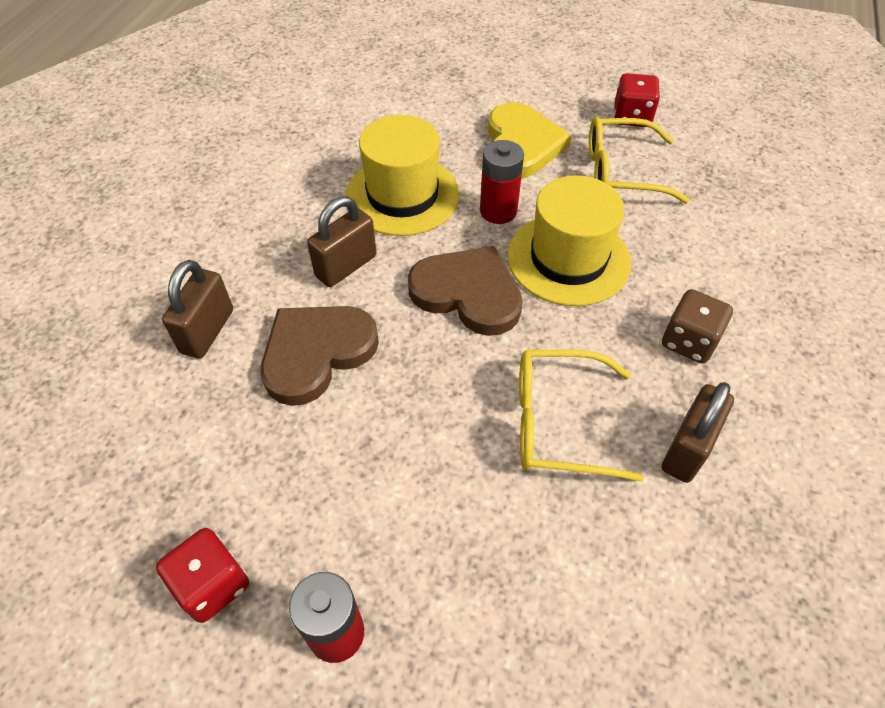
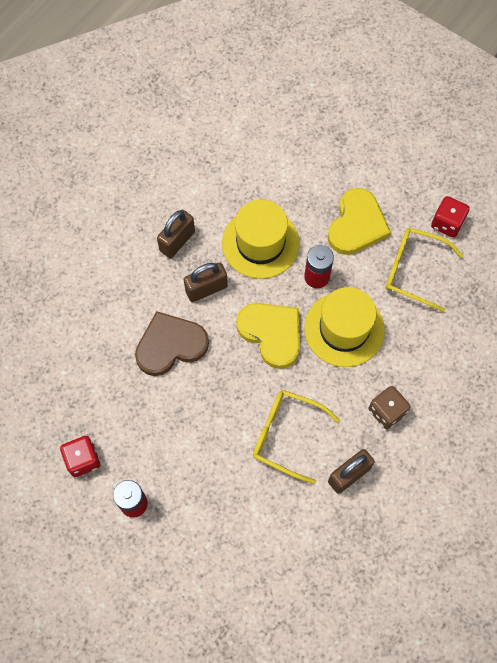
camera: 20 degrees right, 15 degrees up
(207, 331) = (114, 309): brown padlock -> brown padlock (177, 241)
(468, 293) = (271, 333): brown heart -> yellow heart

